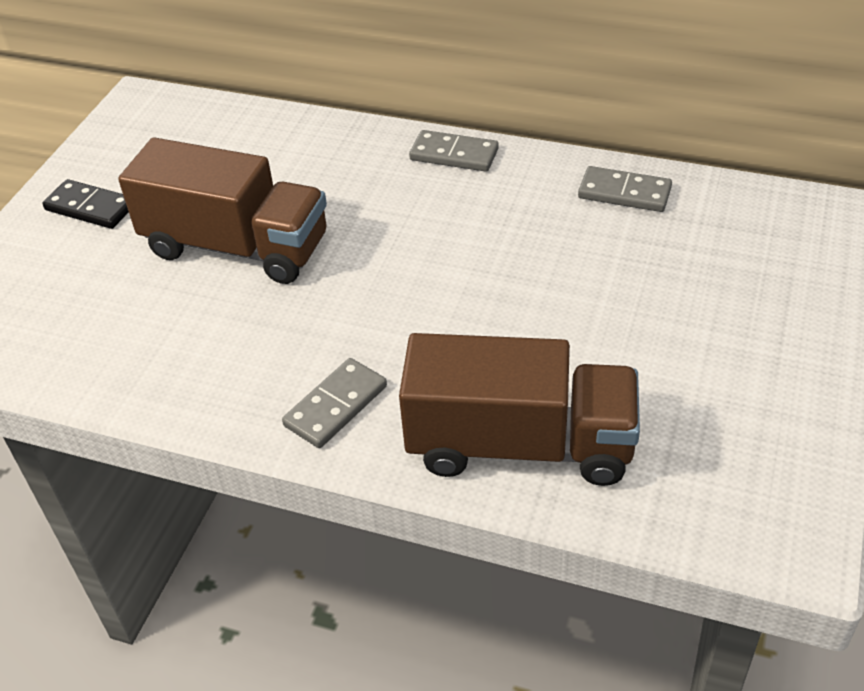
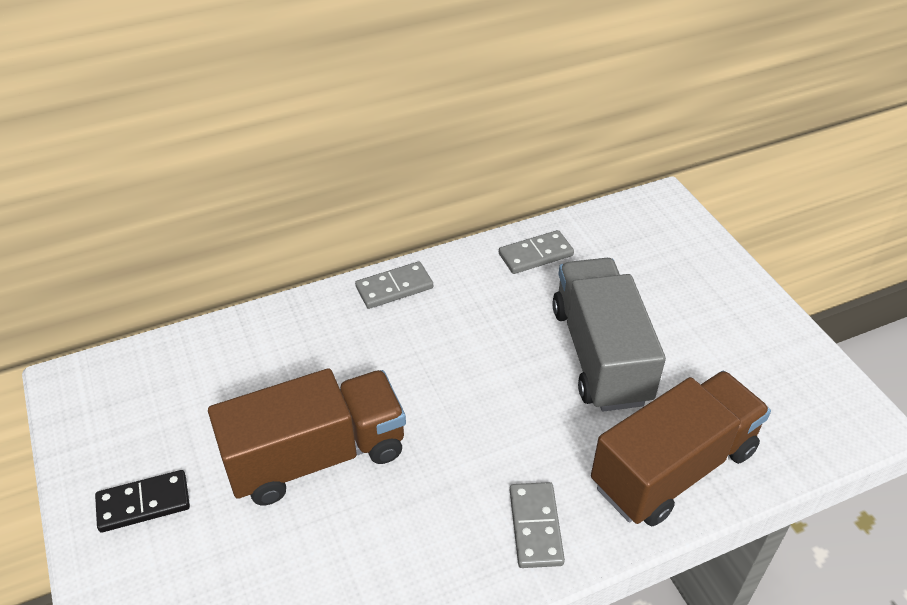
camera: 45 degrees left, 0 degrees up
(575, 310) = (600, 354): none -> grey truck

